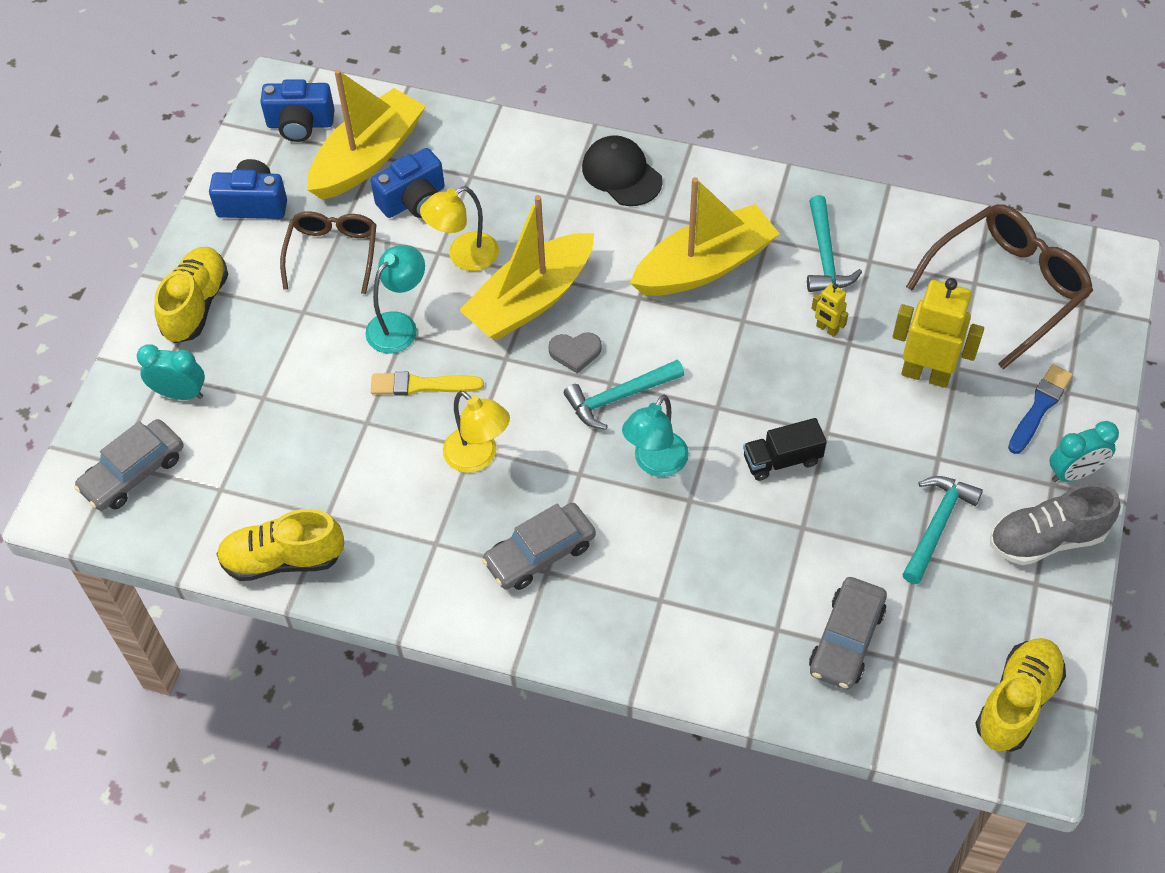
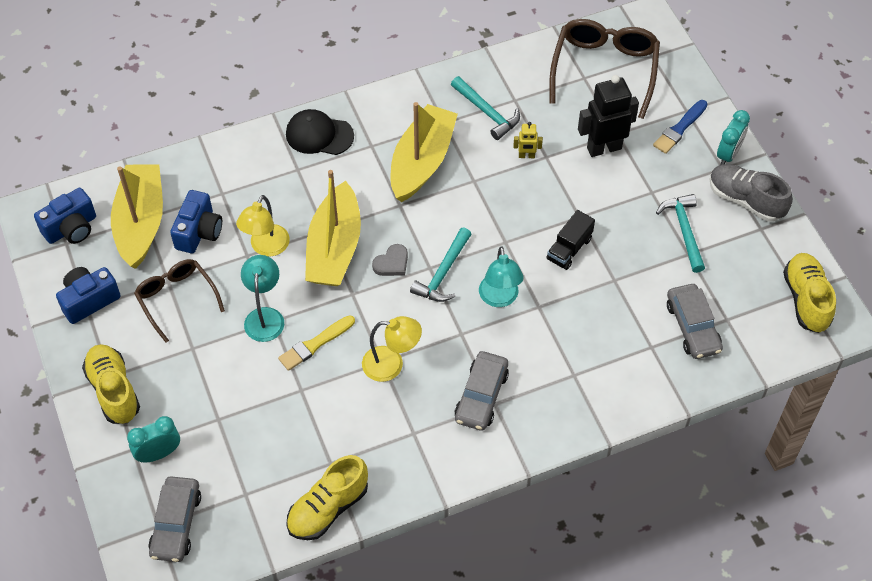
camera: 40 degrees left, 0 degrees up
(926, 374) = (604, 148): yellow robot -> black robot
(1039, 407) = (679, 128): blue brush -> blue brush turned 135 degrees counterclockwise
(1047, 539) = (745, 200): grey shoe -> grey shoe turned 90 degrees clockwise

